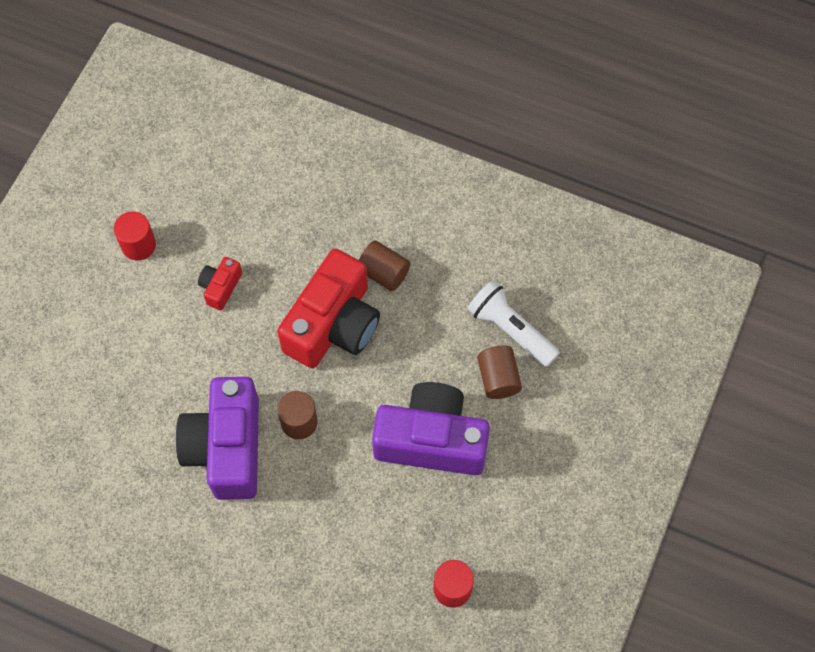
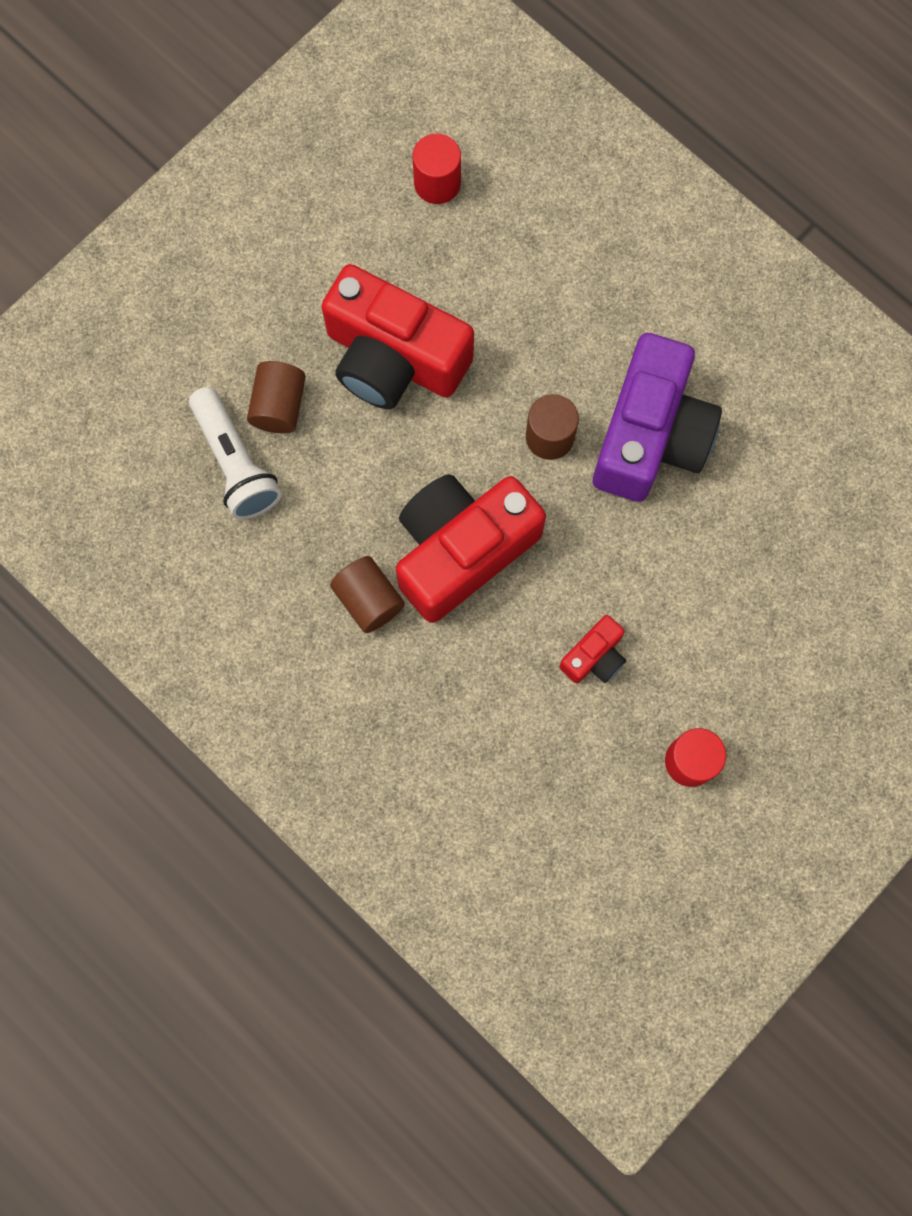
camera: 160 degrees left, 10 degrees up
(431, 440) = (393, 358): purple camera -> red camera

